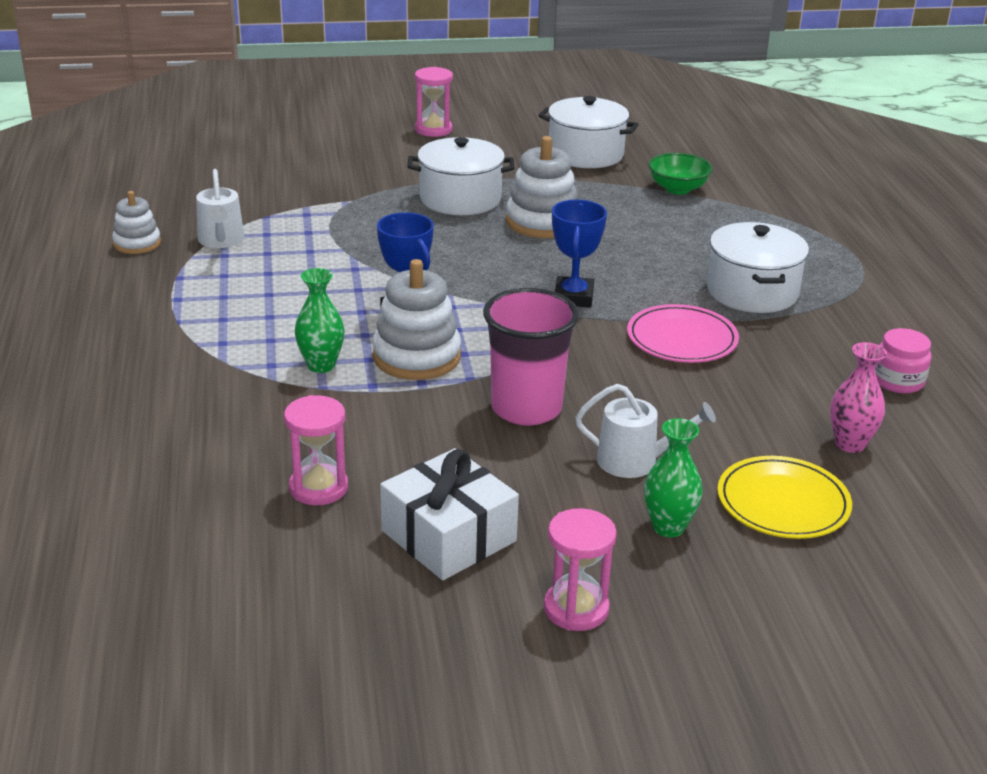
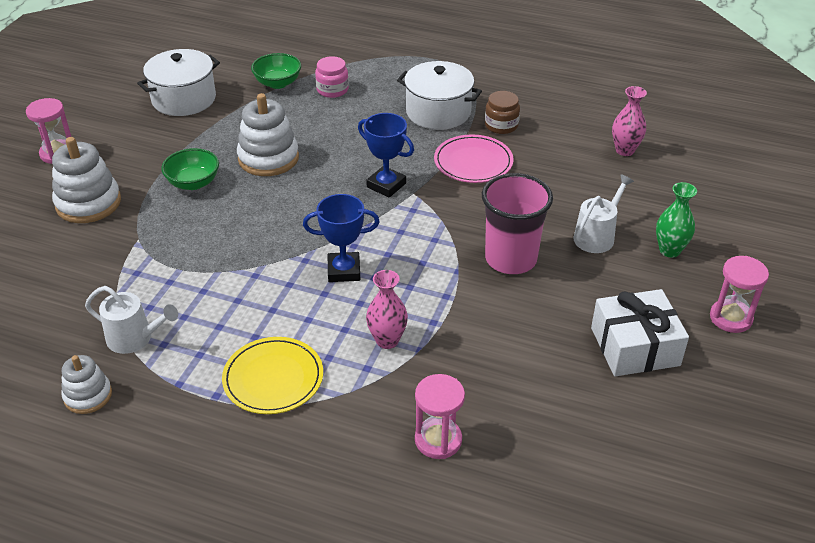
camera: 60 degrees left, 10 degrees up
(318, 488) = (548, 392): pink hourglass -> pink hourglass (438, 440)
(321, 365) = (387, 340): green vase -> pink vase
(416, 357) = (410, 287): white stacking toy -> white stacking toy (88, 203)
(460, 199) = (193, 183): white pot -> green bowl
(781, 339) = (501, 125): none -> brown jar
(783, 503) = (667, 198): yellow plate -> yellow plate (273, 378)
(898, 381) = (573, 106): pink jar -> pink jar (332, 90)

